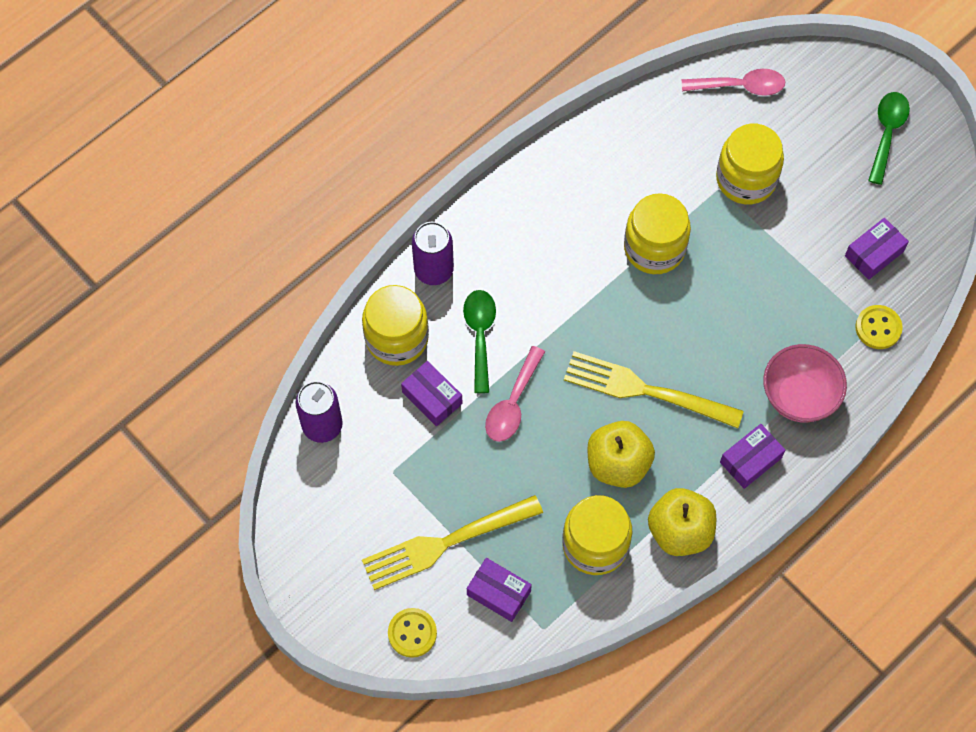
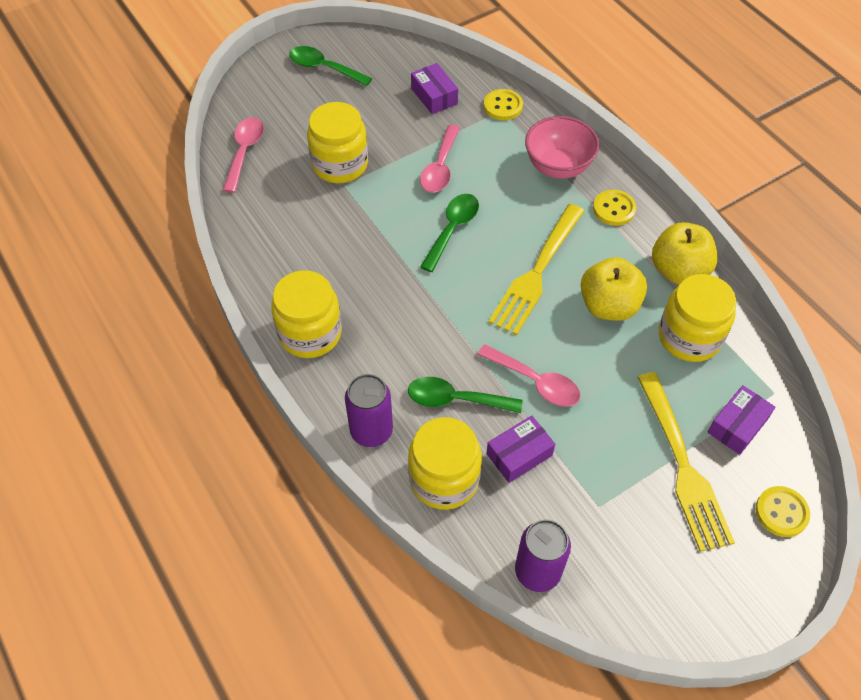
camera: 80 degrees left, 10 degrees down
(654, 248) = (392, 241): yellow jar -> yellow jar (310, 333)
(683, 302) = (452, 229): none -> green spoon
(750, 460) = (614, 209): purple box -> yellow button
(766, 277) = (440, 167): none -> pink spoon

